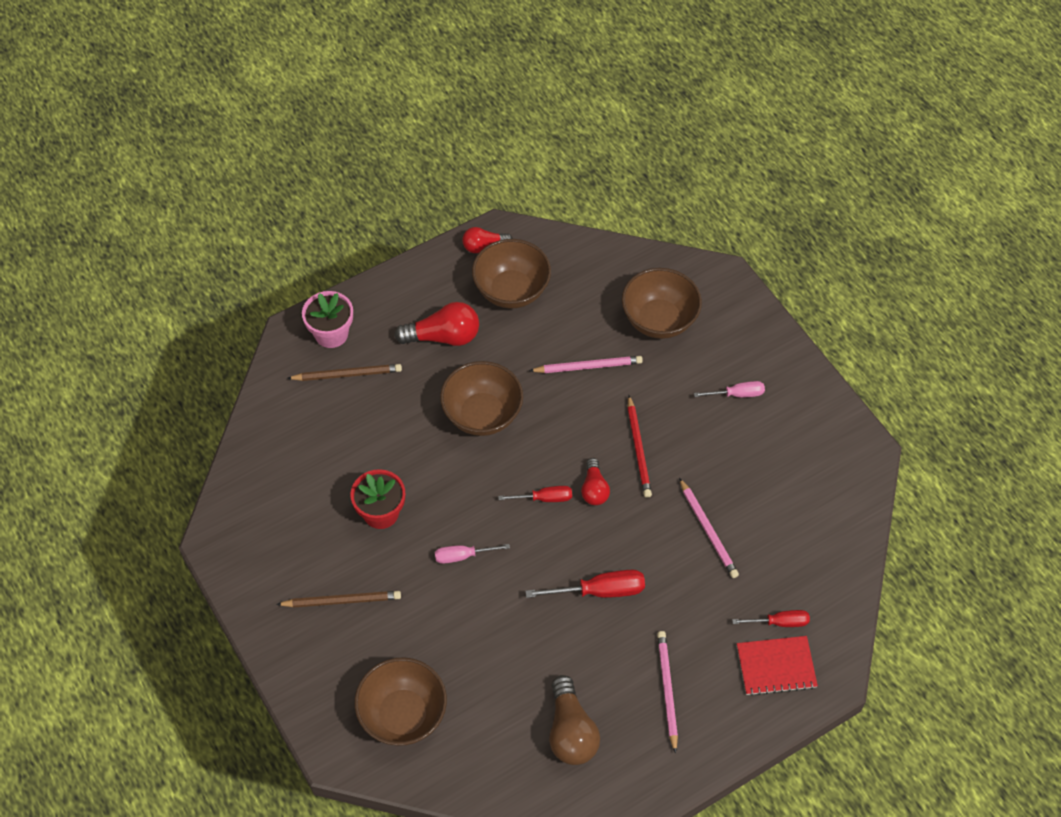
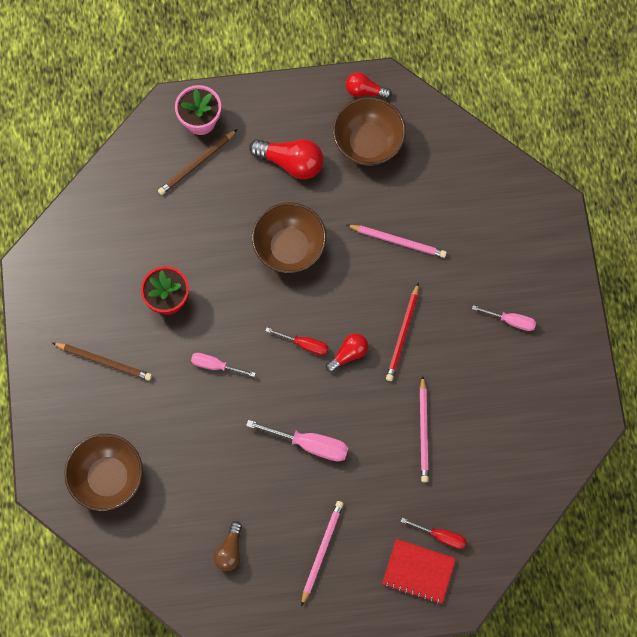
camera: 25 degrees right, 15 degrees up
(347, 374) = (197, 164): brown pencil -> brown pencil turned 120 degrees clockwise
(570, 731) = (230, 550): brown light bulb -> brown light bulb, size x0.62
(594, 489) = (348, 354): red light bulb -> red light bulb turned 150 degrees counterclockwise
(600, 591) = (310, 444): red screwdriver -> pink screwdriver
(659, 320) = (479, 224): brown bowl -> none

